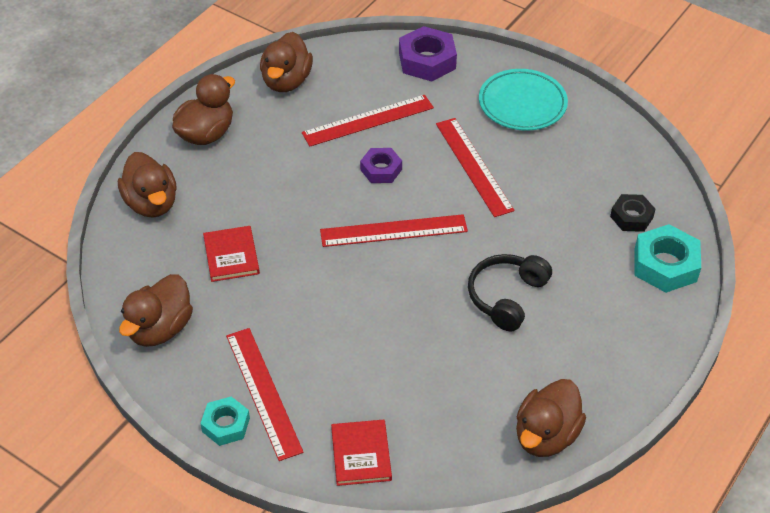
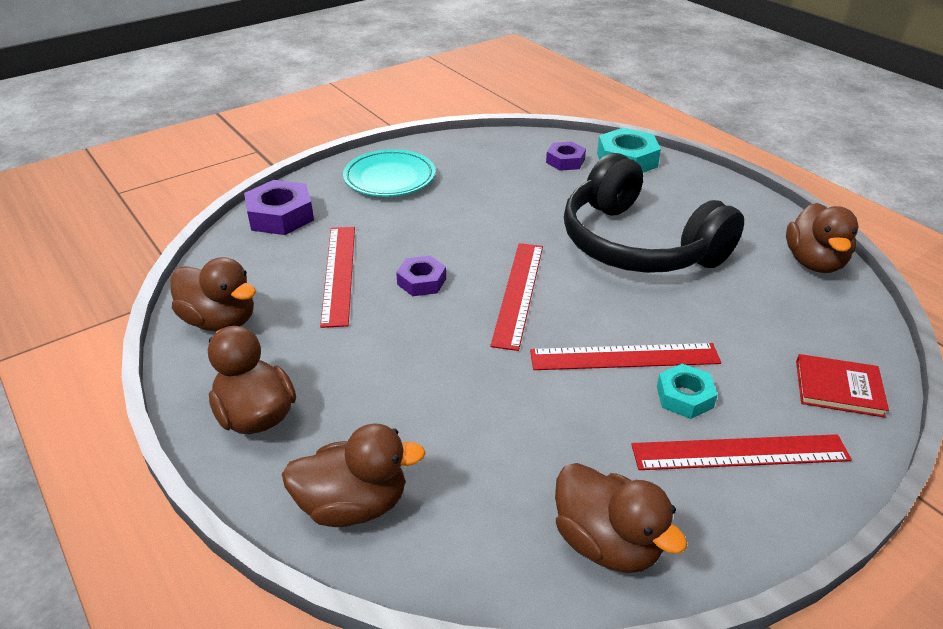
camera: 70 degrees left, 10 degrees down
(226, 425) = (791, 502): turquoise nut -> turquoise nut (684, 397)
(231, 255) = (497, 436): red book -> none
(474, 166) = (454, 223): red ruler -> red ruler (624, 357)
(506, 297) = (637, 244): black headphones -> black headphones, size x1.88
(546, 435) = (814, 262): brown duck -> brown duck turned 45 degrees clockwise
(631, 217) = (565, 161): black nut -> purple nut

